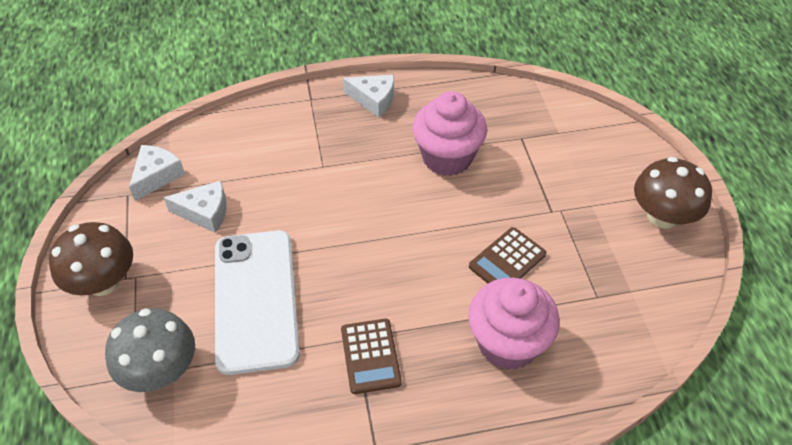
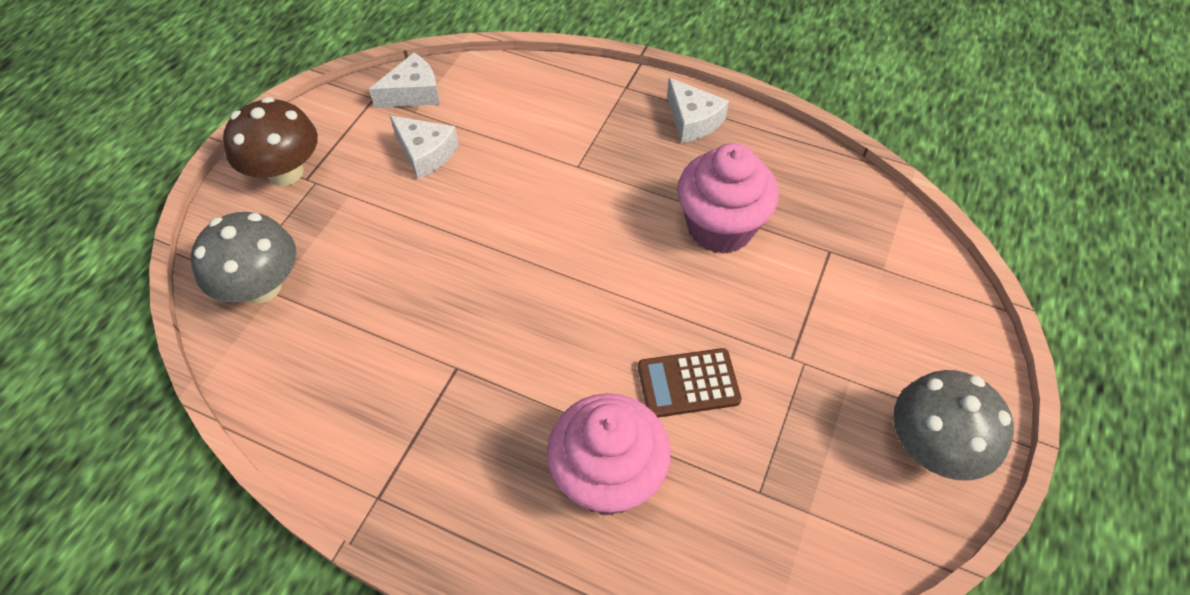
camera: 35 degrees right, 5 degrees up
(256, 299) = (398, 268): white phone -> none
(370, 356) = (455, 396): brown calculator -> none
(662, 216) = (932, 447): brown mushroom -> grey mushroom

